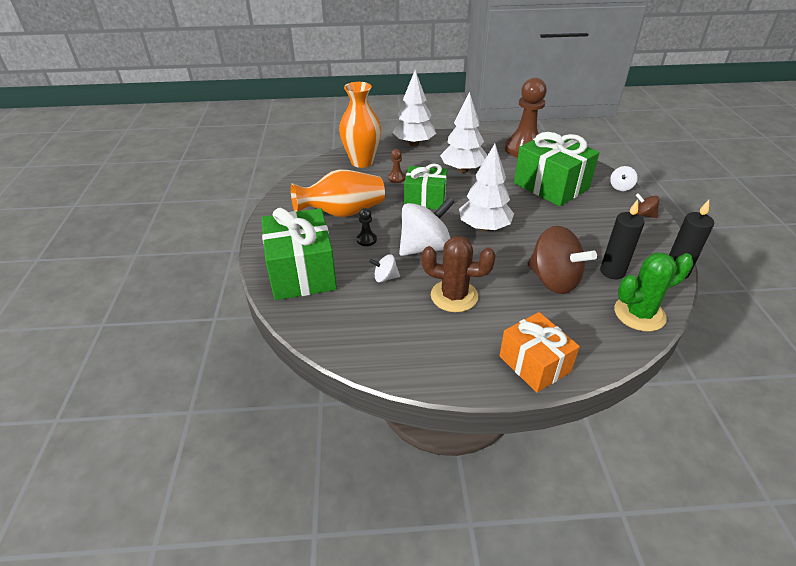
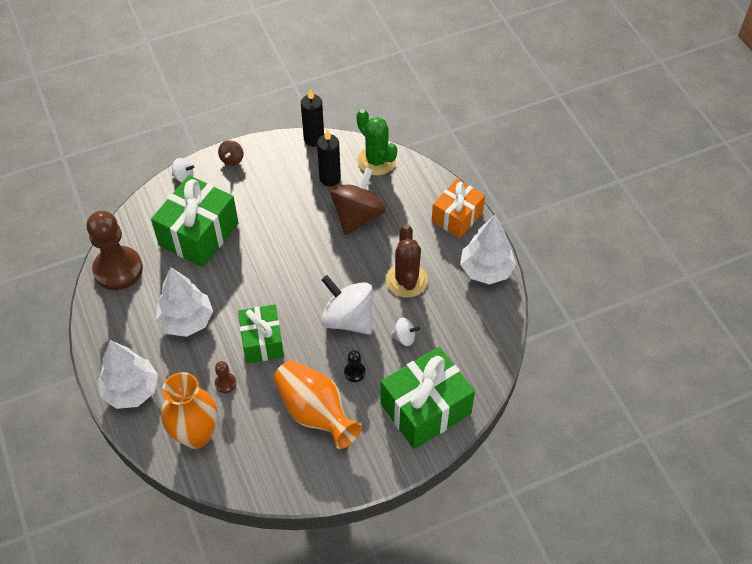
camera: 110 degrees left, 15 degrees up
(385, 278) = (404, 337): white spinning top -> white spinning top turned 60 degrees counterclockwise
(484, 228) = (297, 278): white tree -> white tree (486, 270)

